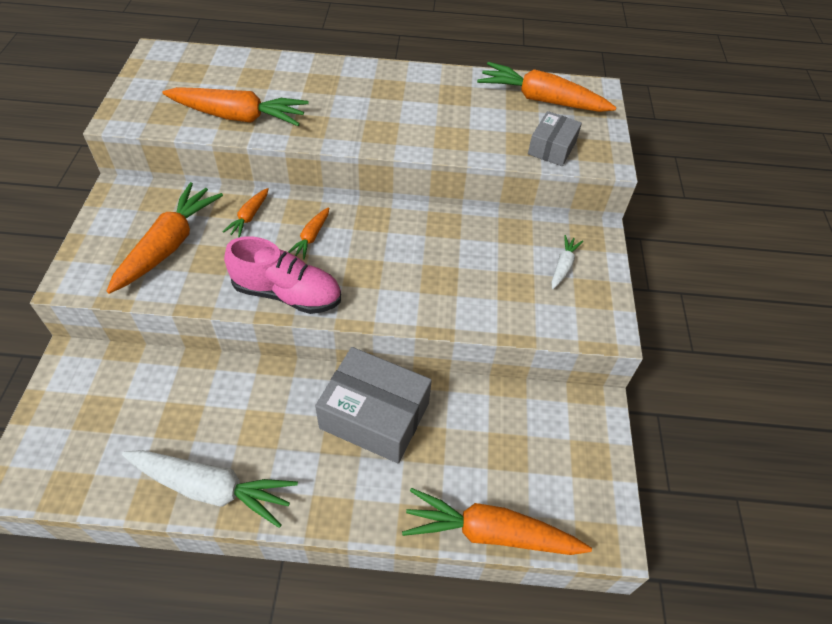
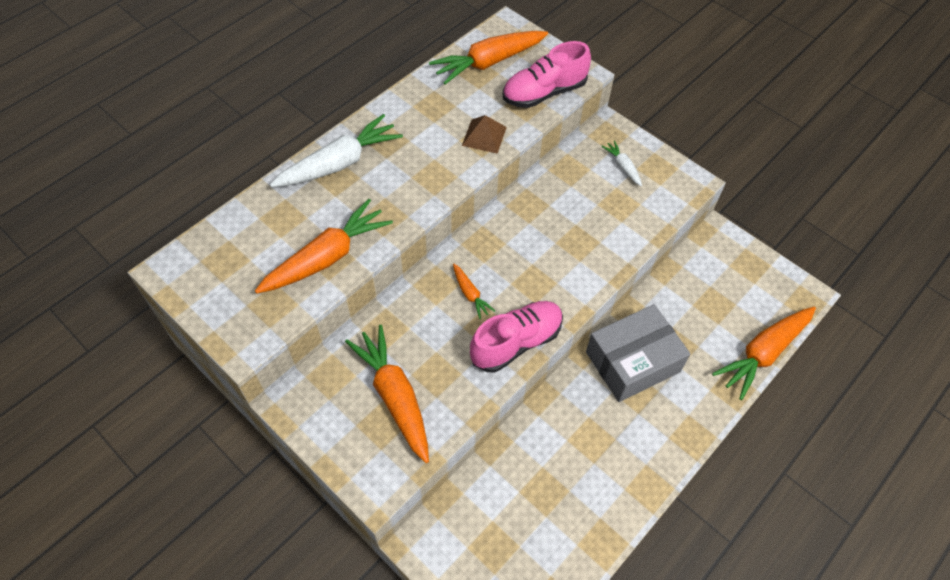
camera: 50 degrees left, 5 degrees up
(213, 489) = (621, 498): white carrot -> white carrot (340, 163)
(249, 217) = (411, 323): orange carrot -> none
(457, 137) = (484, 136): none -> brown pyramid
(552, 148) = (544, 93): grey box -> pink shoe

